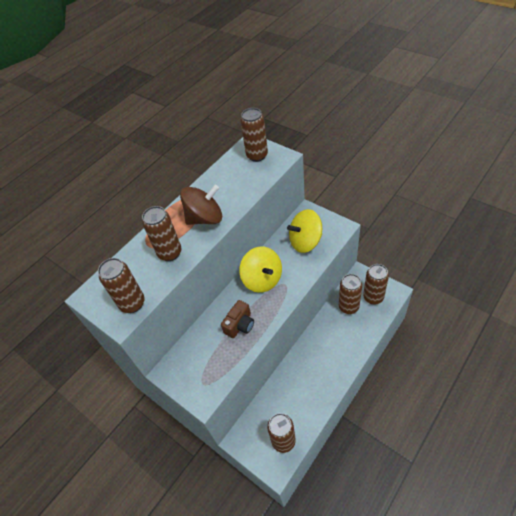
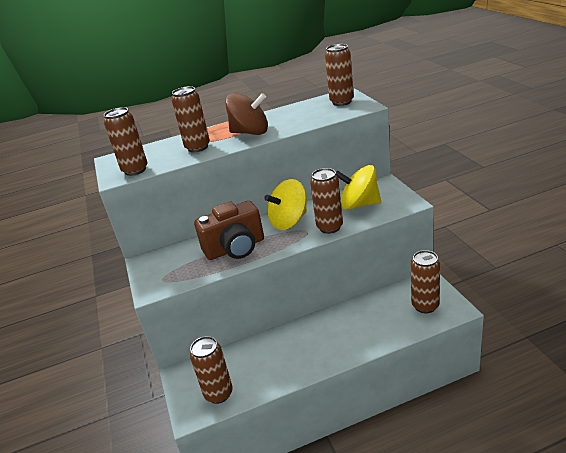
camera: 30 degrees right, 20 degrees down
(240, 325) = (235, 248): brown camera -> brown camera, size x1.66
(262, 279) = (289, 221): yellow spinning top -> yellow spinning top turned 60 degrees clockwise
(348, 307) = (388, 304): brown can -> brown can (330, 227)

